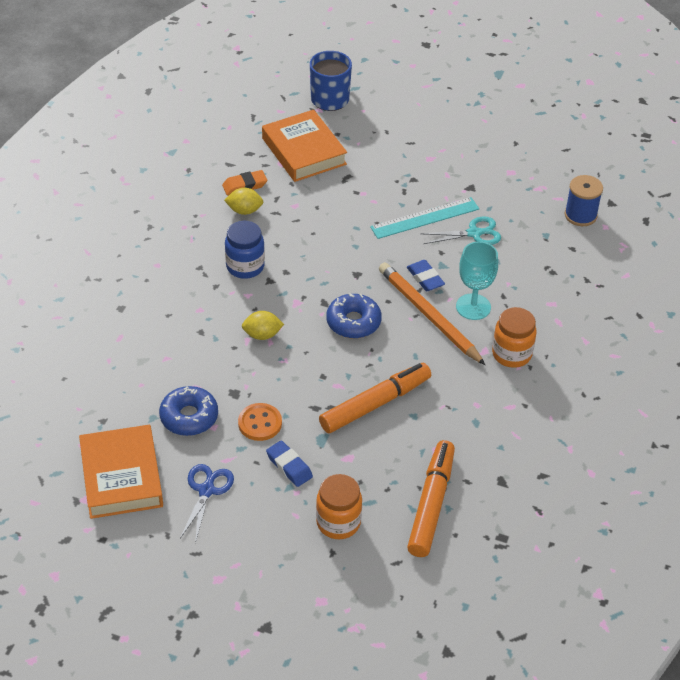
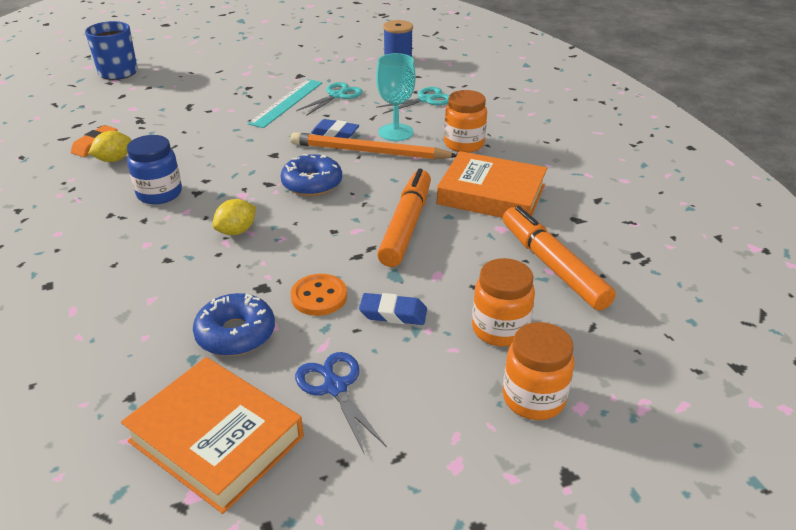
camera: 40 degrees left, 10 degrees down
(302, 576) = (533, 398): none -> orange jar
(304, 151) = (130, 106): orange book -> orange book (491, 194)
(543, 283) = (426, 100): none -> turquoise scissors

